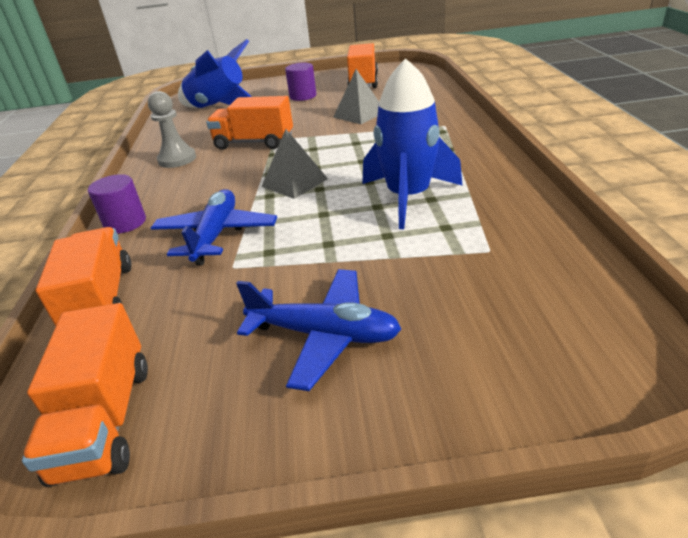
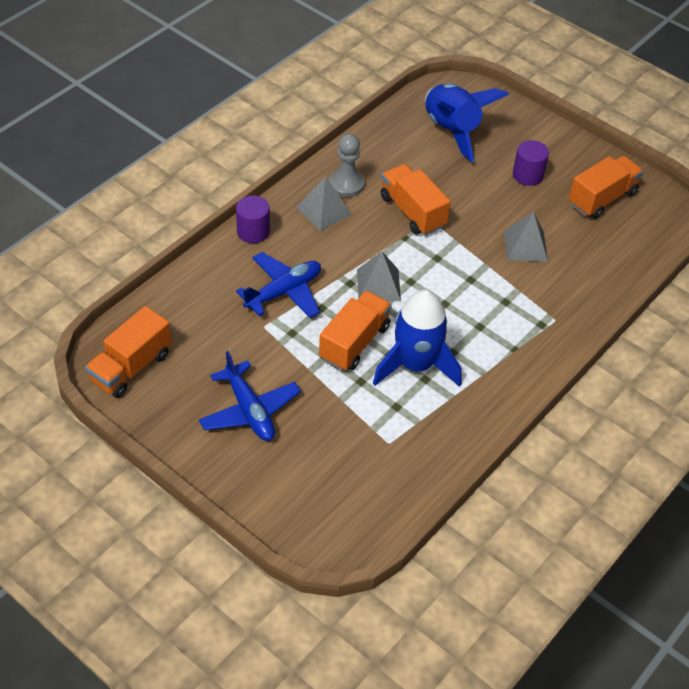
camera: 40 degrees right, 15 degrees up
(101, 299) = (187, 290): orange truck -> orange truck (354, 342)
(178, 178) = (324, 210): none -> grey pyramid

